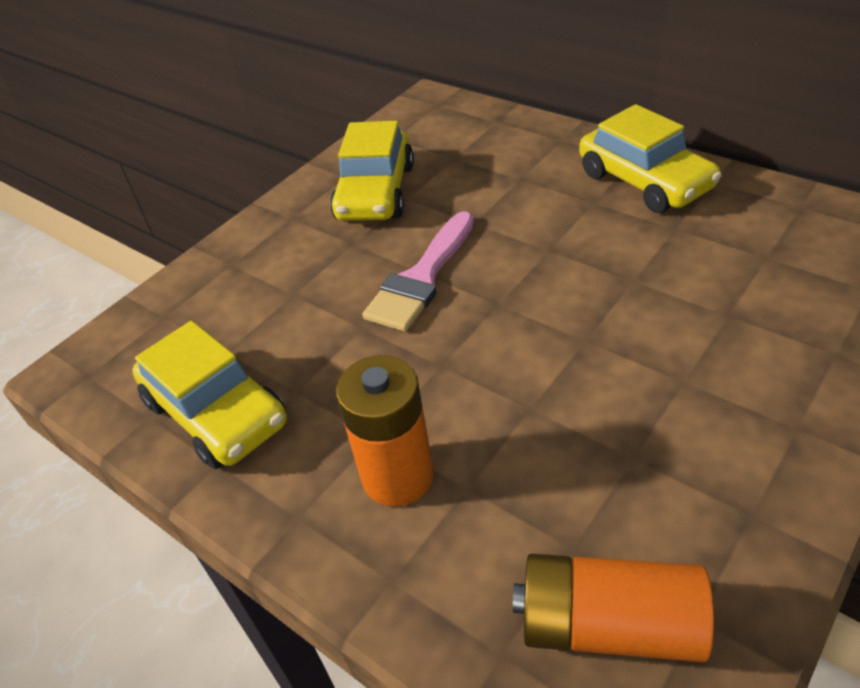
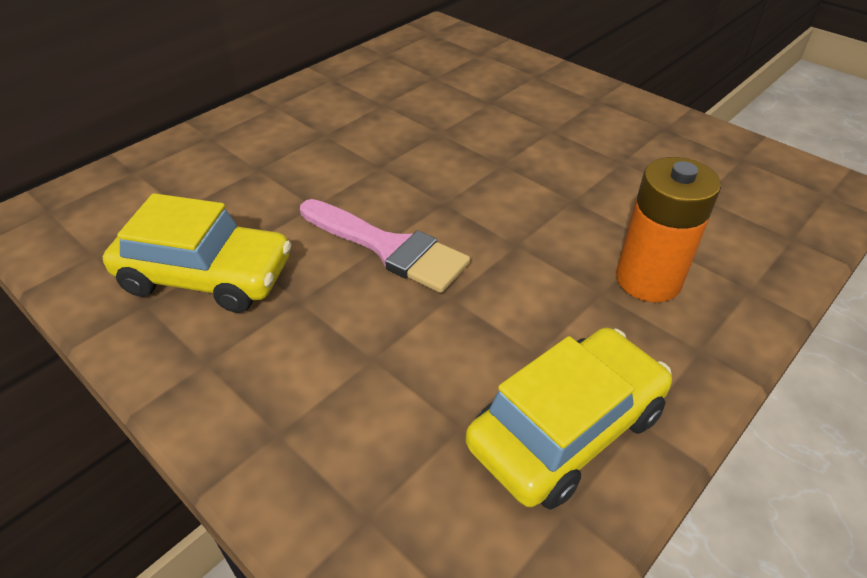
camera: 90 degrees left, 0 degrees up
(609, 625) = (757, 191): orange battery -> none
(645, 181) = (312, 106): yellow car -> none

